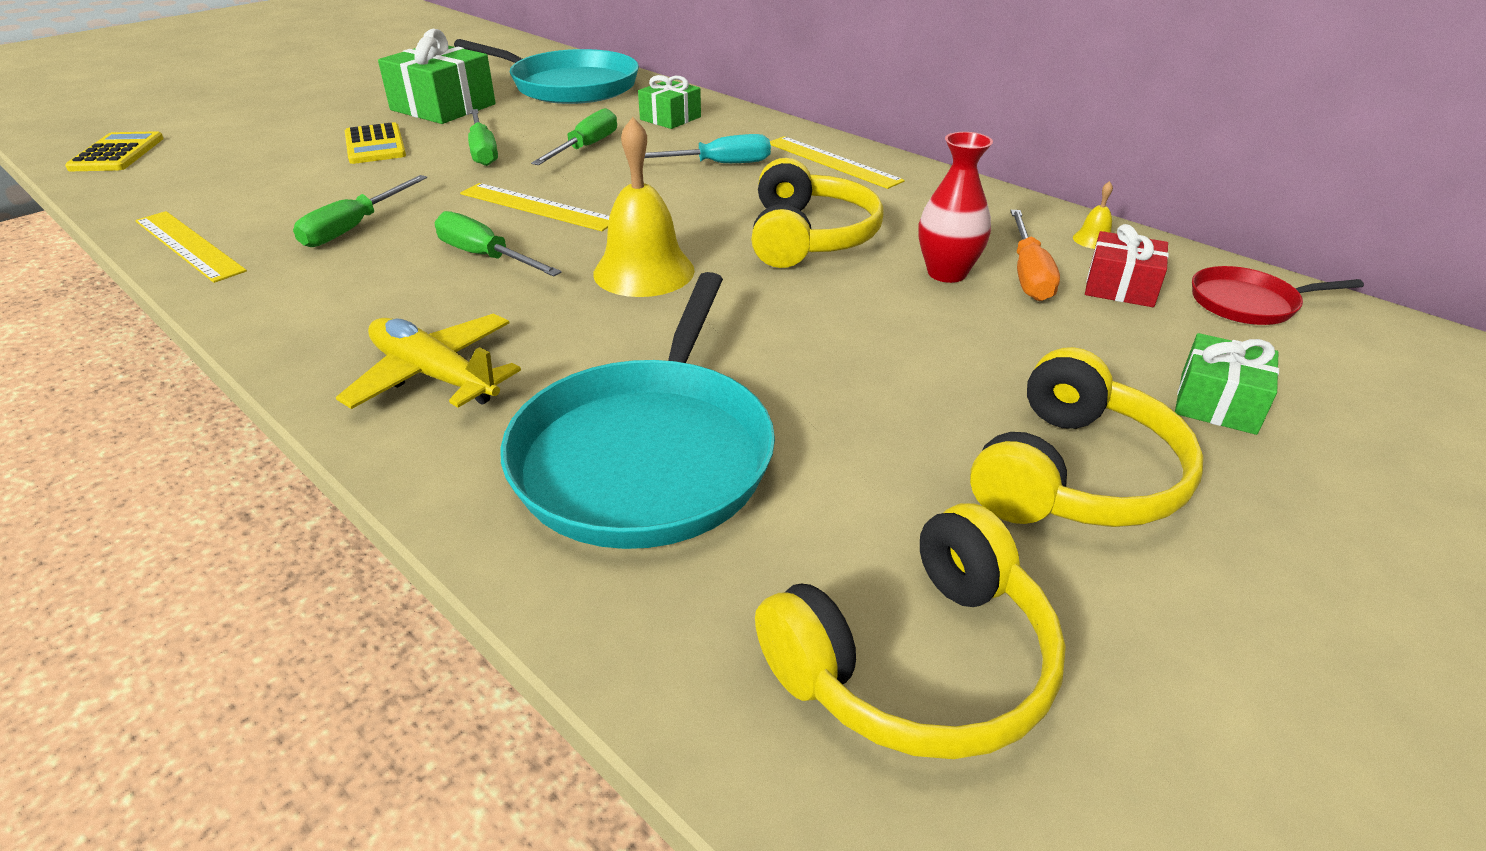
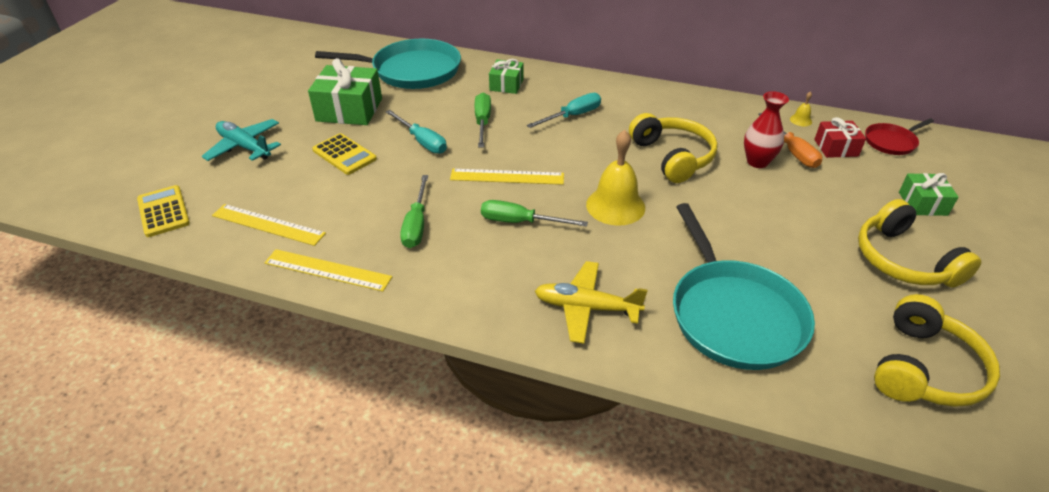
camera: 25 degrees left, 5 degrees up
(282, 117) = (245, 147): none -> turquoise plane
(483, 151) = (422, 141): green screwdriver -> turquoise screwdriver
(832, 162) = (631, 98): yellow ruler -> yellow ruler (268, 224)
(1075, 475) = (903, 260): yellow headphones -> yellow headphones turned 150 degrees clockwise

